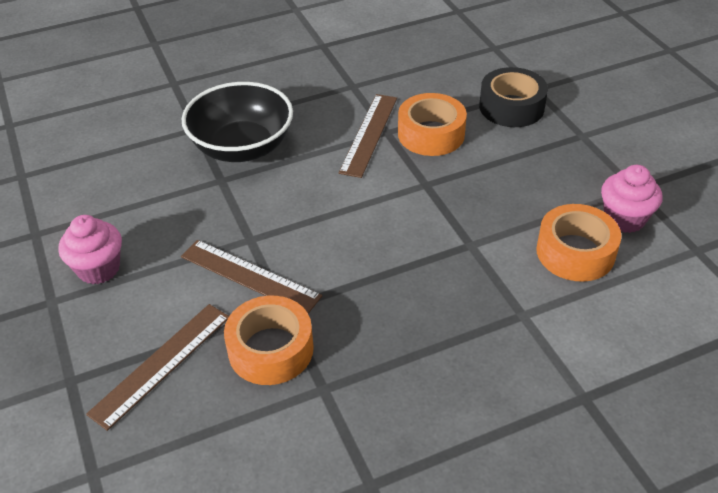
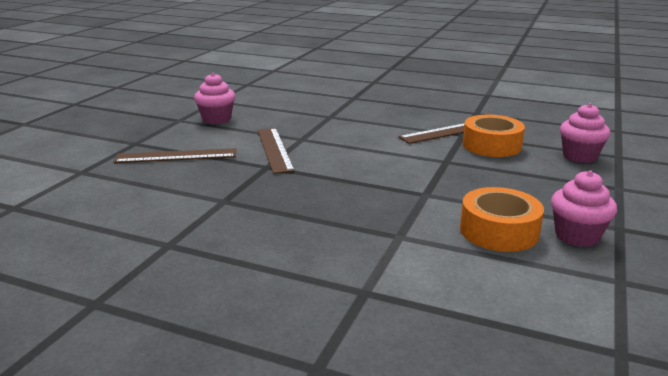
camera: 45 degrees right, 20 degrees down
(242, 147) = (364, 111): black bowl -> none
(271, 349) = (230, 175): orange tape -> none
(511, 107) = (579, 156): black tape -> pink cupcake

